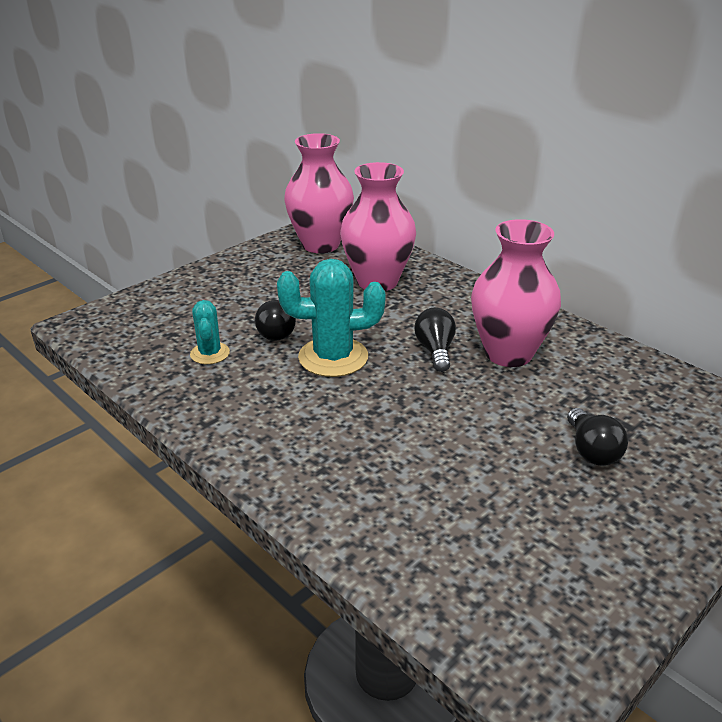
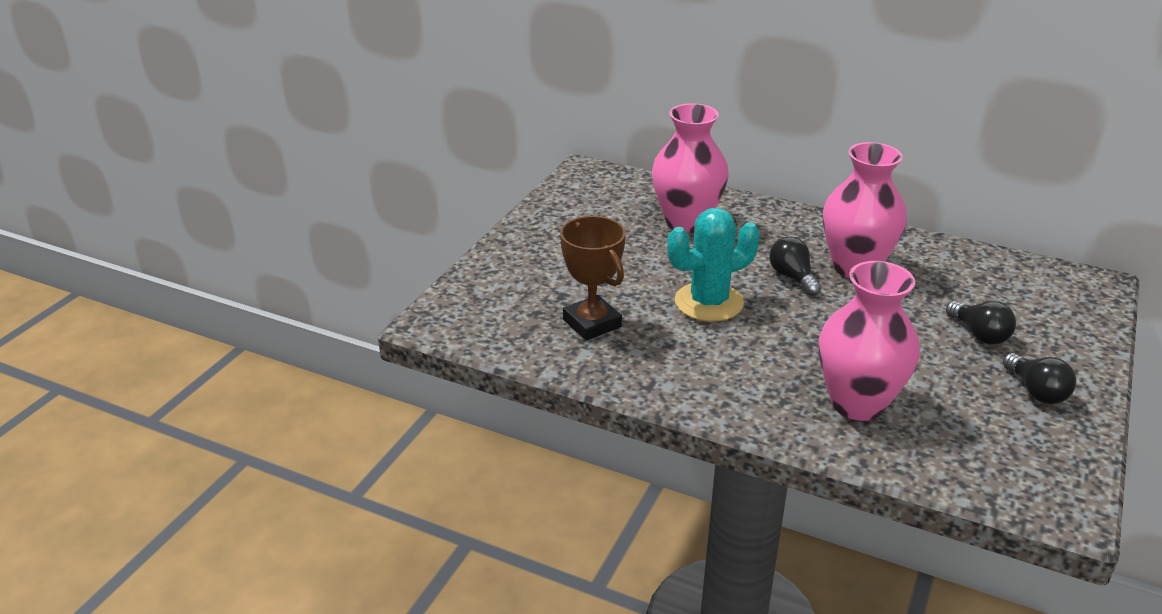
camera: 20 degrees left, 0 degrees up
(210, 353) = (592, 323): turquoise cactus -> brown trophy
(277, 332) = (636, 289): black light bulb -> black light bulb (1036, 391)
(320, 244) = (599, 194): pink vase -> pink vase (857, 403)

